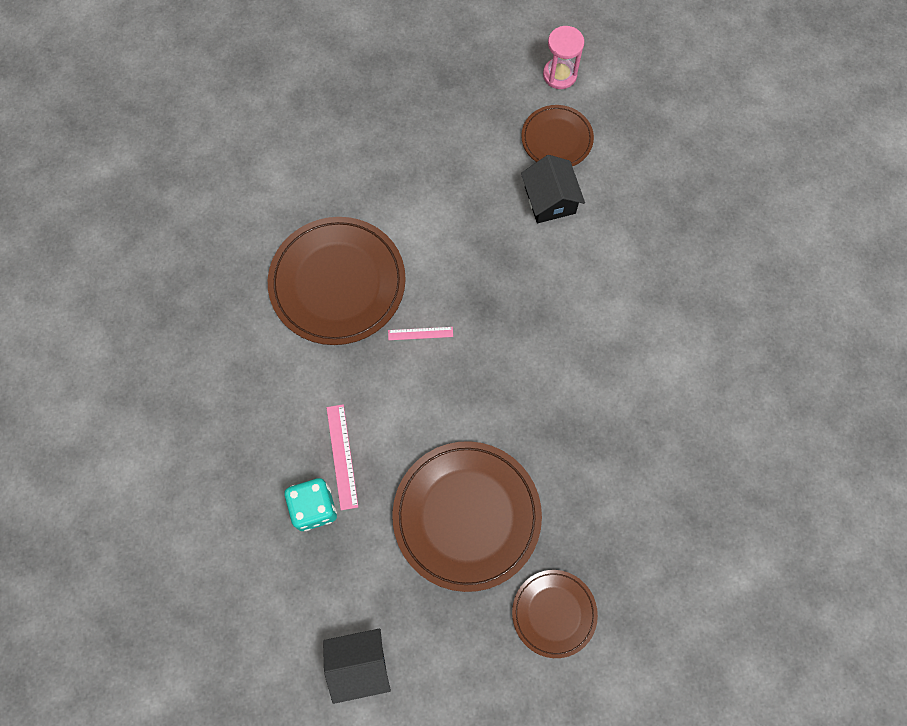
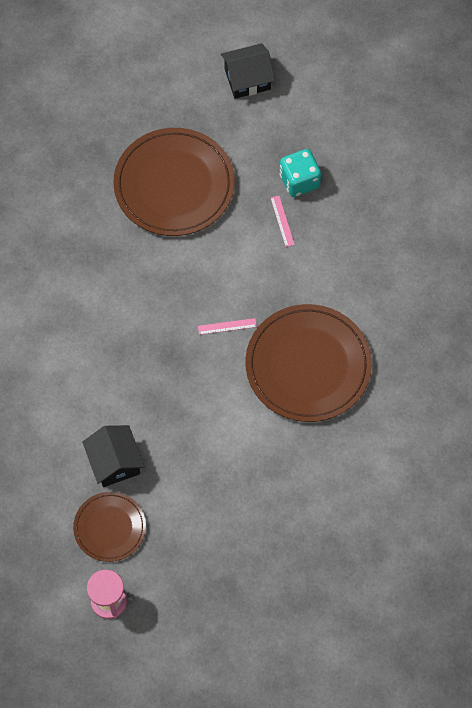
camera: 175 degrees right, 5 degrees down
(342, 456) = (282, 221): pink ruler -> pink ruler, size x0.64
(554, 613) = (101, 123): brown plate -> none

